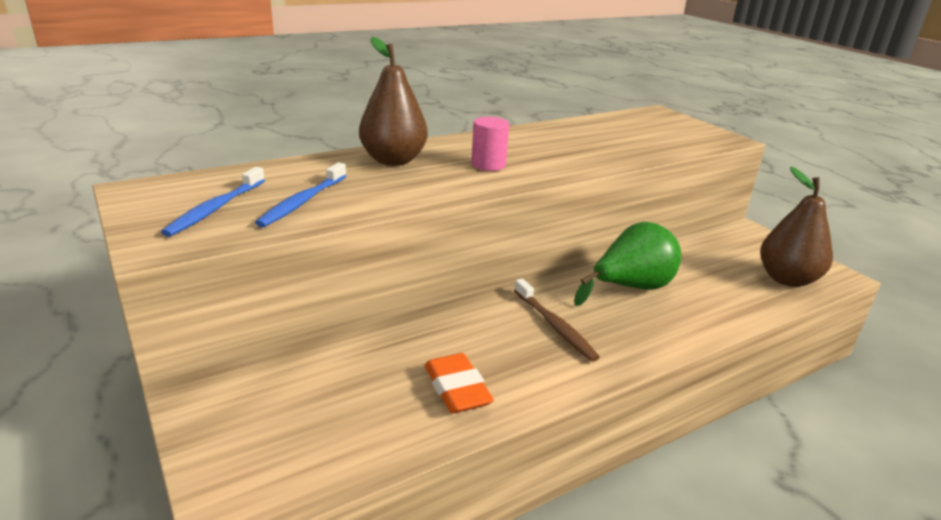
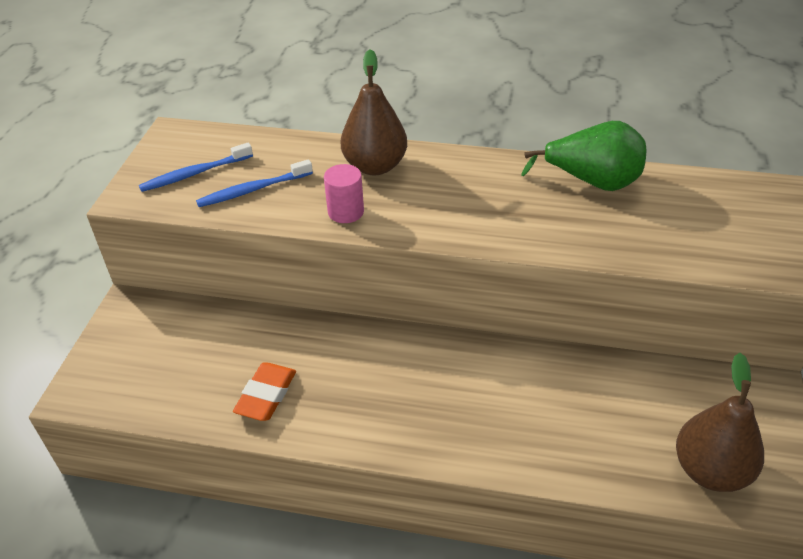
camera: 45 degrees right, 15 degrees up
(488, 164) = (448, 203): pink cylinder -> pink cylinder (346, 212)
(554, 325) = (401, 385): brown toothbrush -> none
(630, 288) = (520, 386): green pear -> green pear (592, 182)

